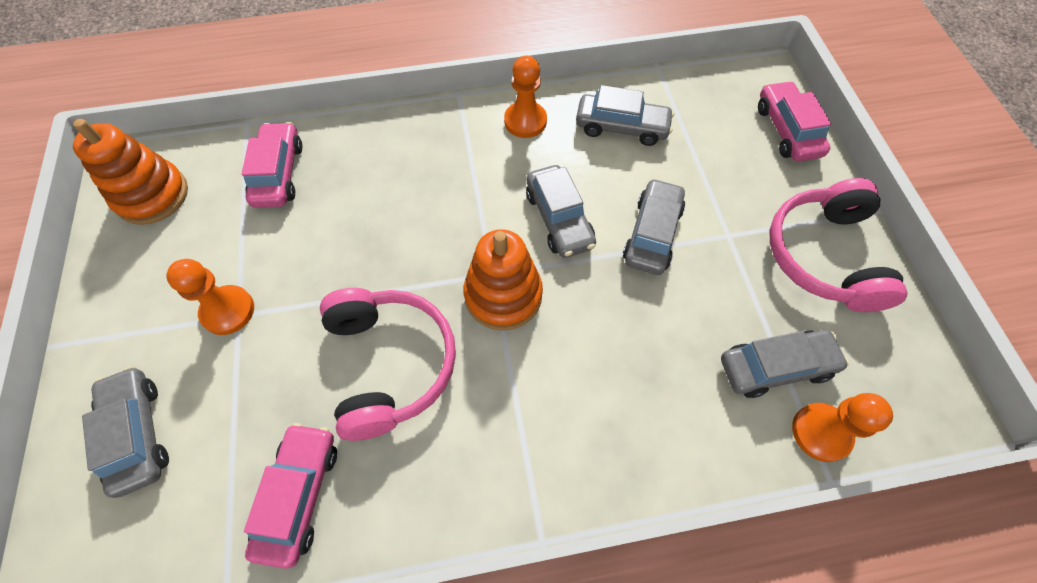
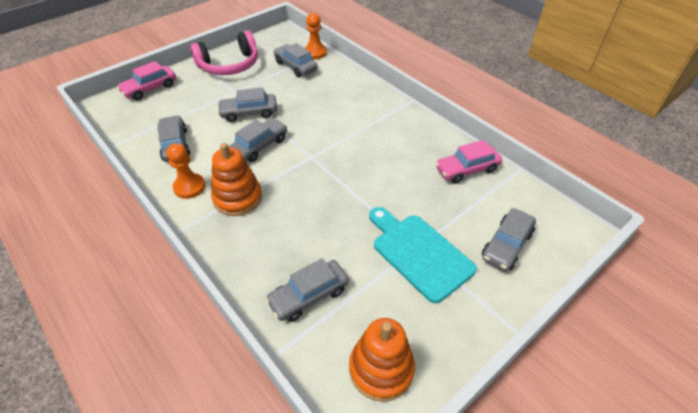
camera: 120 degrees left, 15 degrees down
(228, 311) = (419, 253): orange pawn -> turquoise cutting board
(279, 173) = (309, 295): pink car -> grey car
(390, 364) = (387, 170): pink headphones -> none
(503, 295) = (321, 148): orange stacking toy -> orange stacking toy (237, 198)

